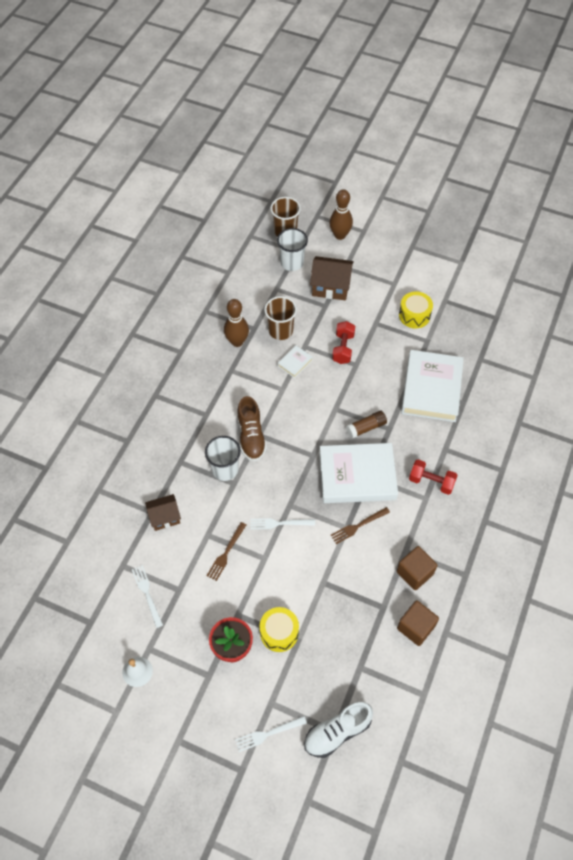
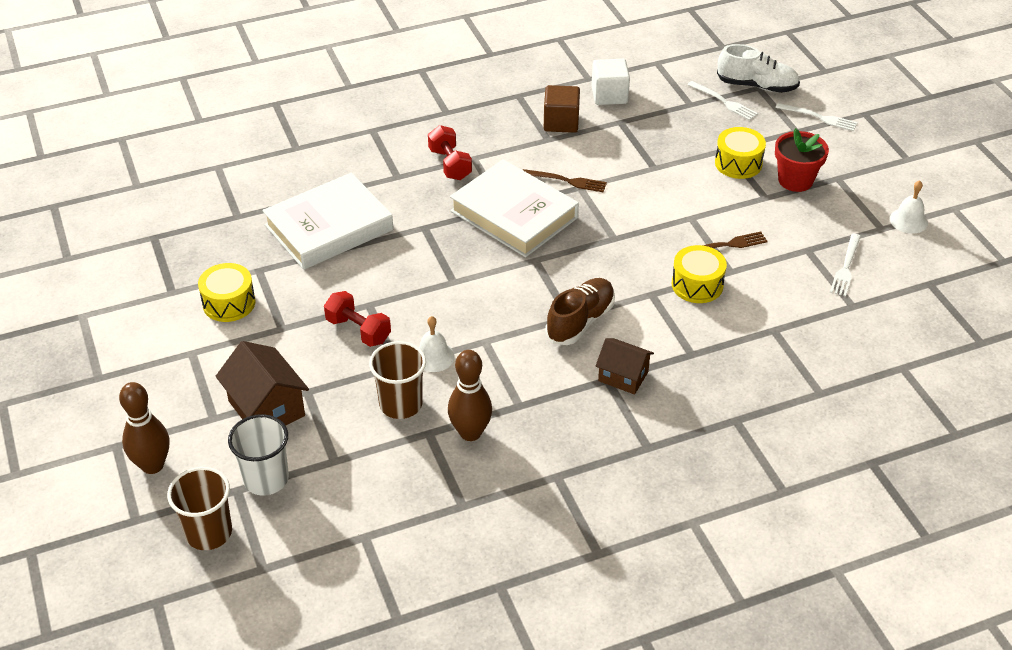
camera: 135 degrees left, 15 degrees down
(165, 517) = (763, 315): brown house -> brown house (623, 376)
(216, 509) = (697, 285): none -> yellow drum
(225, 469) = (647, 312): white cup -> none
(279, 523) = (643, 232): white fork -> white fork (724, 102)
(295, 363) = (433, 356): white book -> white bell
(343, 348) = (358, 330): red dumbbell -> red dumbbell turned 75 degrees clockwise
(366, 428) = (446, 244): brown glue stick -> none
(415, 627) = (609, 95): brown cube -> white cube

